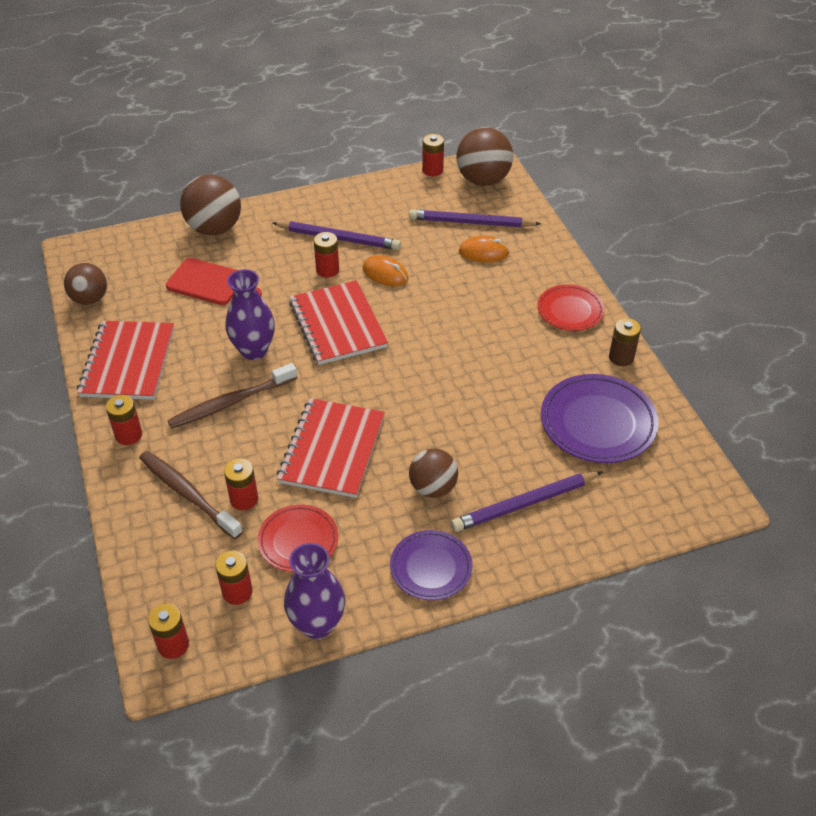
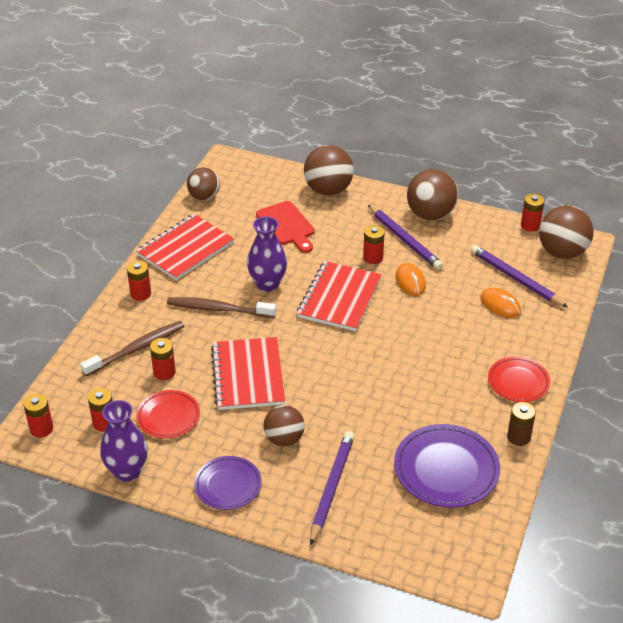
camera: 40 degrees right, 5 degrees down
(188, 494) = (137, 349): brown toothbrush -> brown toothbrush turned 60 degrees clockwise
(332, 449) = (248, 375): red notebook -> red notebook turned 60 degrees counterclockwise
(337, 203) = (430, 214): none -> brown ball
(524, 503) = (332, 487): purple pencil -> purple pencil turned 90 degrees clockwise

